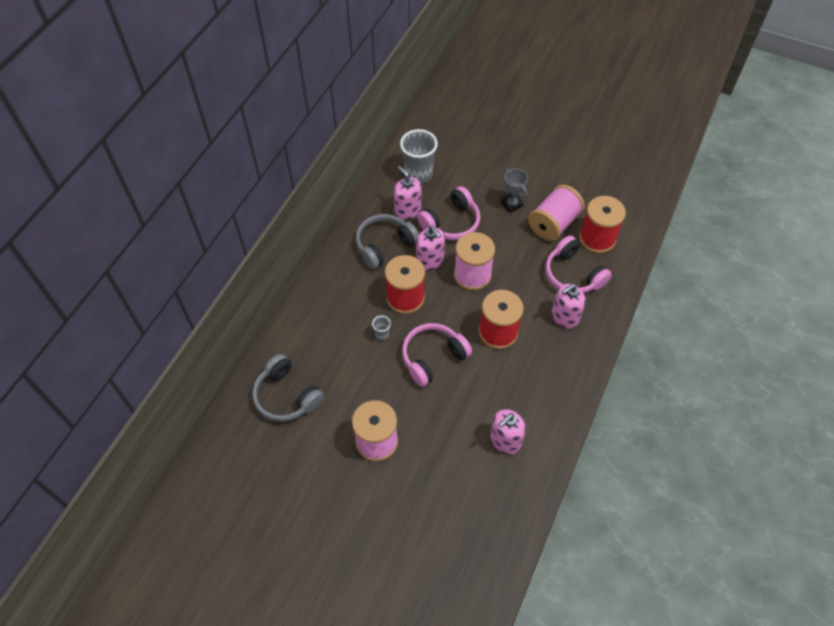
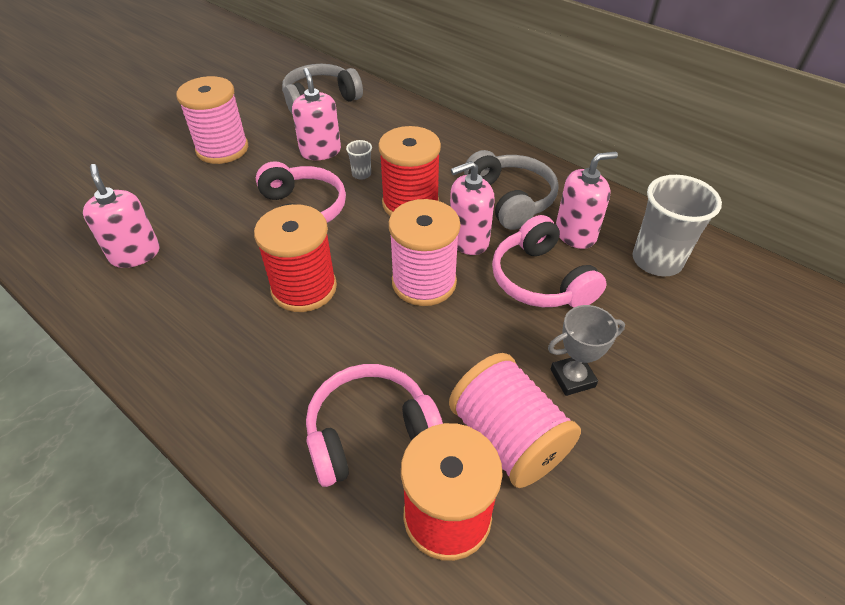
camera: 105 degrees right, 10 degrees down
(564, 317) = (285, 387): pink soap dispenser -> pink soap dispenser (320, 151)

